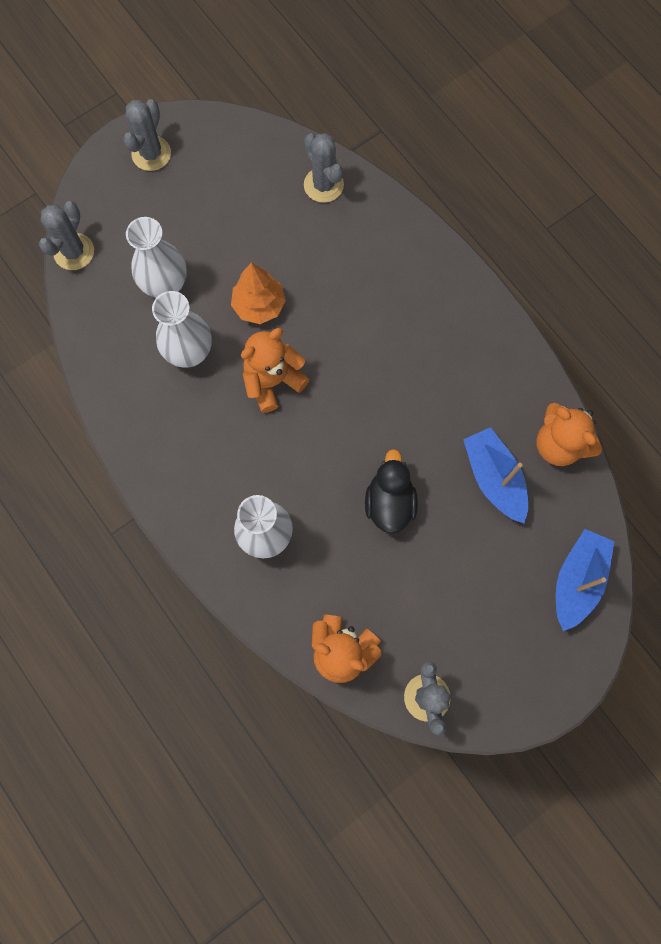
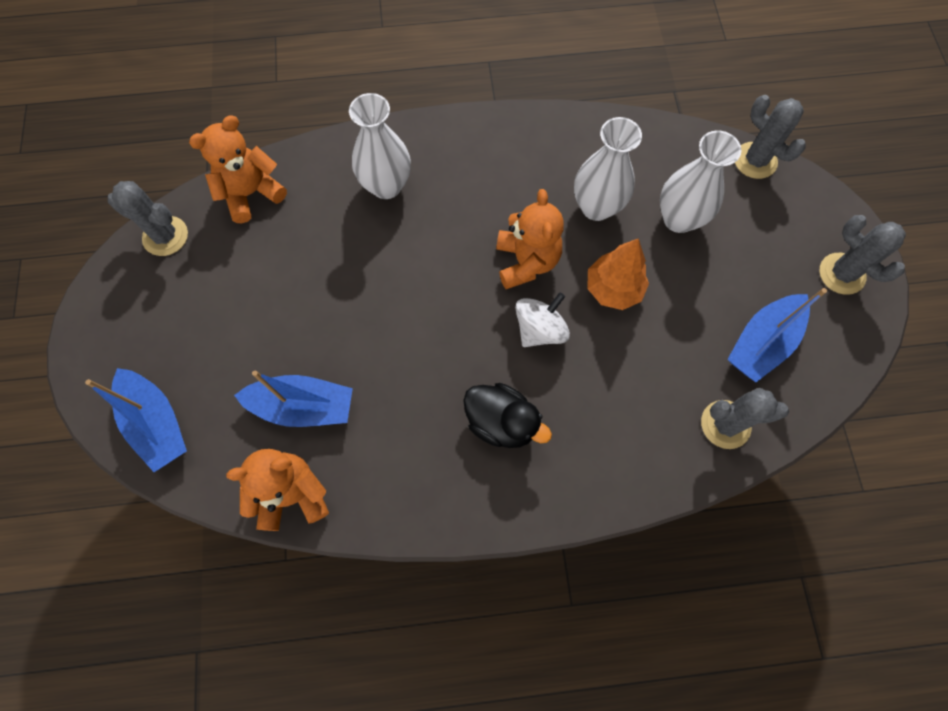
camera: 120 degrees right, 5 degrees down
(244, 186) = (762, 343): none -> blue boat
(326, 341) = (540, 329): none -> white spinning top
(389, 502) = (346, 299): black duck -> black duck (501, 422)

